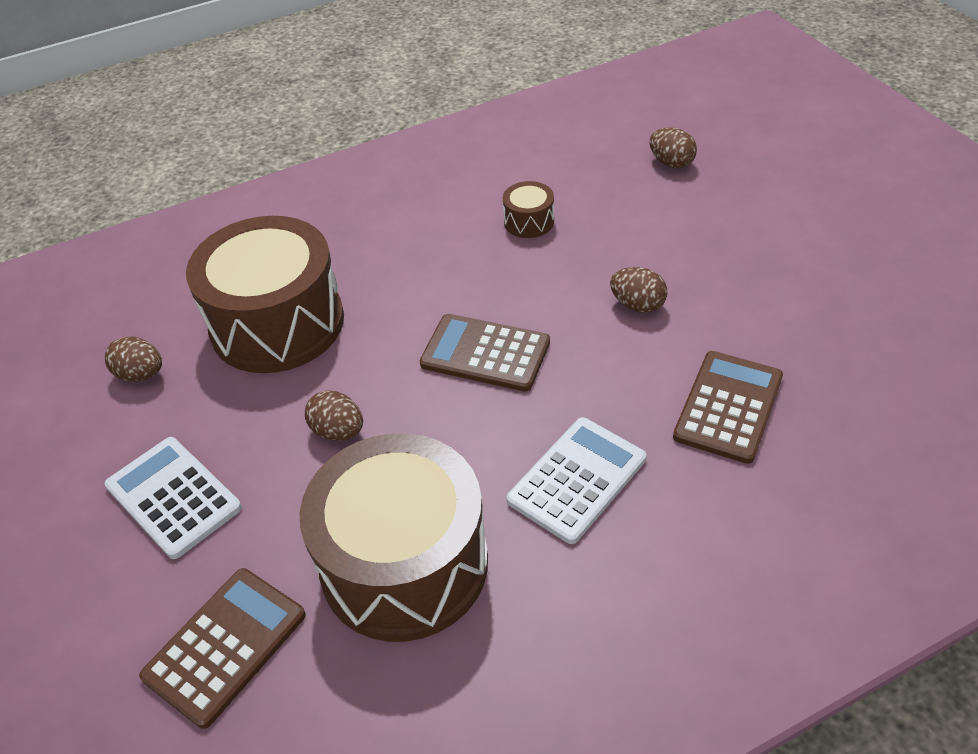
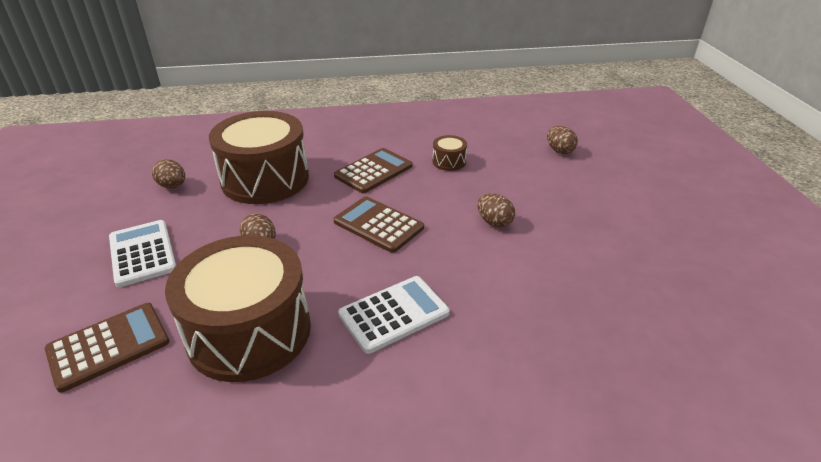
camera: 15 degrees right, 10 degrees down
(728, 407) = (526, 298): brown calculator -> brown calculator (373, 171)

